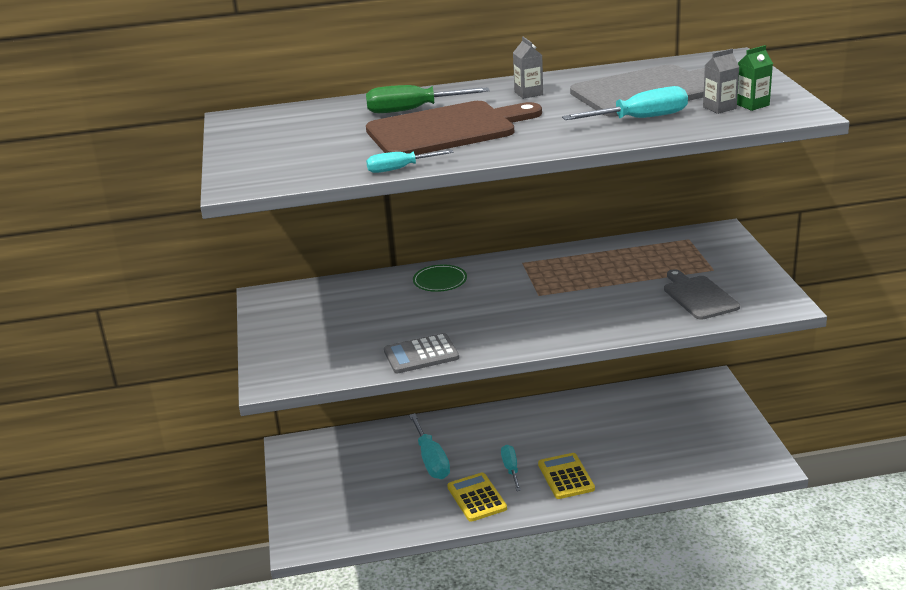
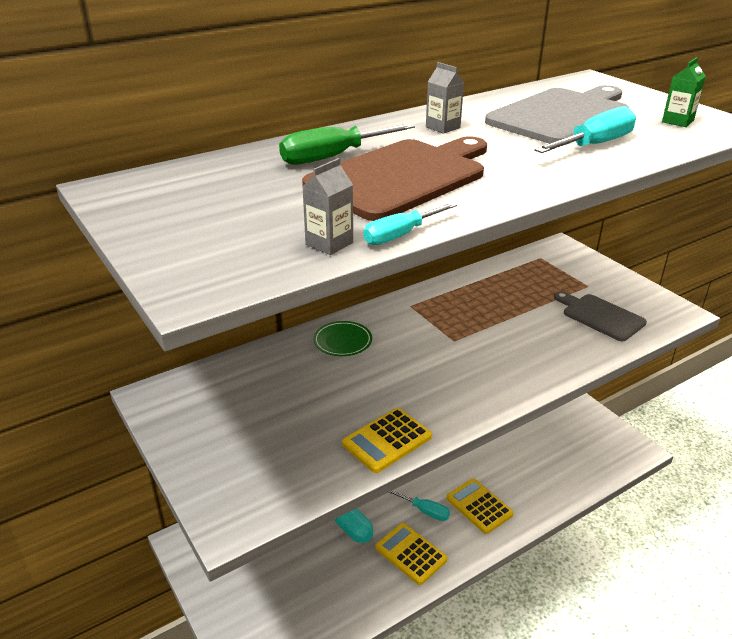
camera: 25 degrees left, 5 degrees up
(421, 355) = (387, 440): grey calculator -> yellow calculator
(511, 469) = (424, 511): turquoise screwdriver -> turquoise screwdriver turned 150 degrees clockwise
(719, 108) = (652, 127): grey carton -> grey carton (329, 243)

